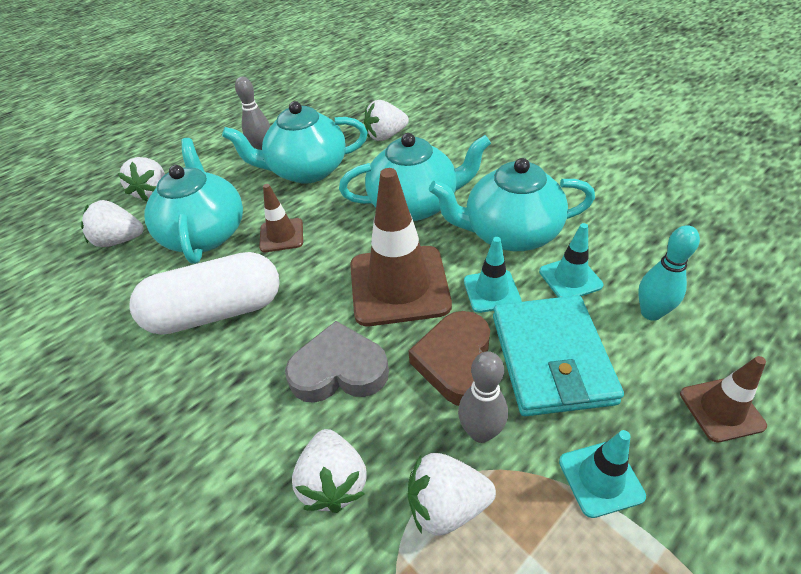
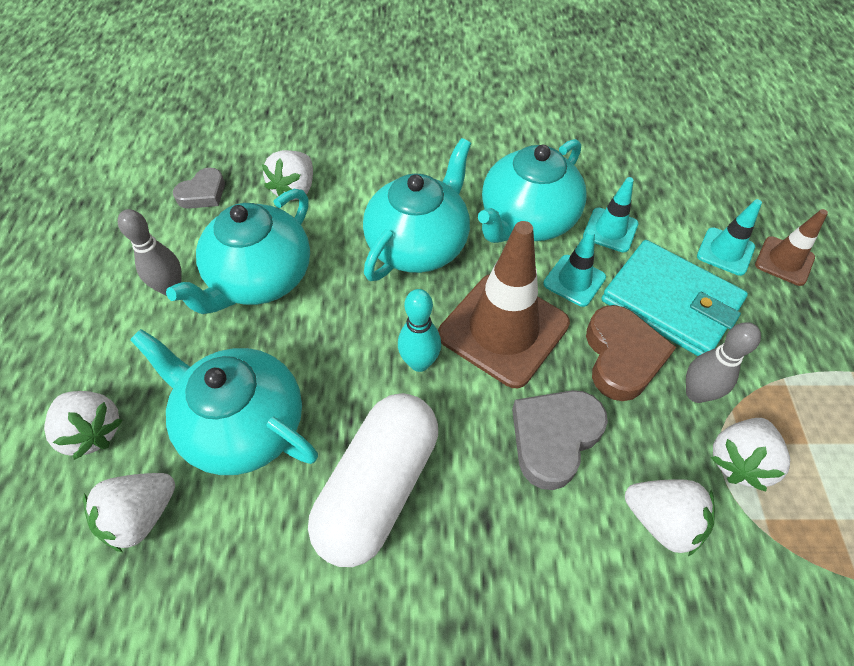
camera: 50 degrees left, 10 degrees up
(281, 235) = (333, 364): brown traffic cone -> none
(337, 114) = (203, 193): none -> grey heart
(456, 362) = (622, 357): brown heart -> brown heart turned 135 degrees counterclockwise
(600, 478) = (784, 360): turquoise traffic cone -> turquoise traffic cone (725, 251)
(651, 313) = (683, 221): turquoise bowling pin -> turquoise bowling pin (419, 363)

